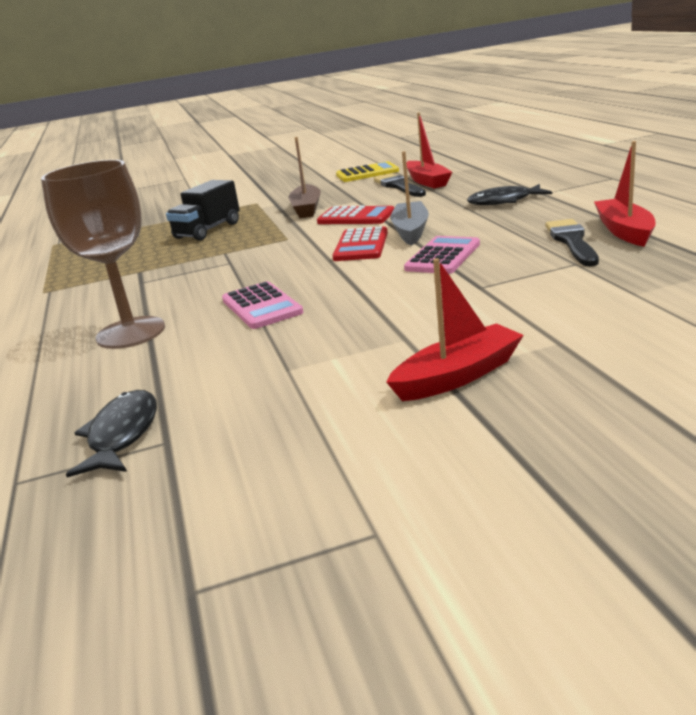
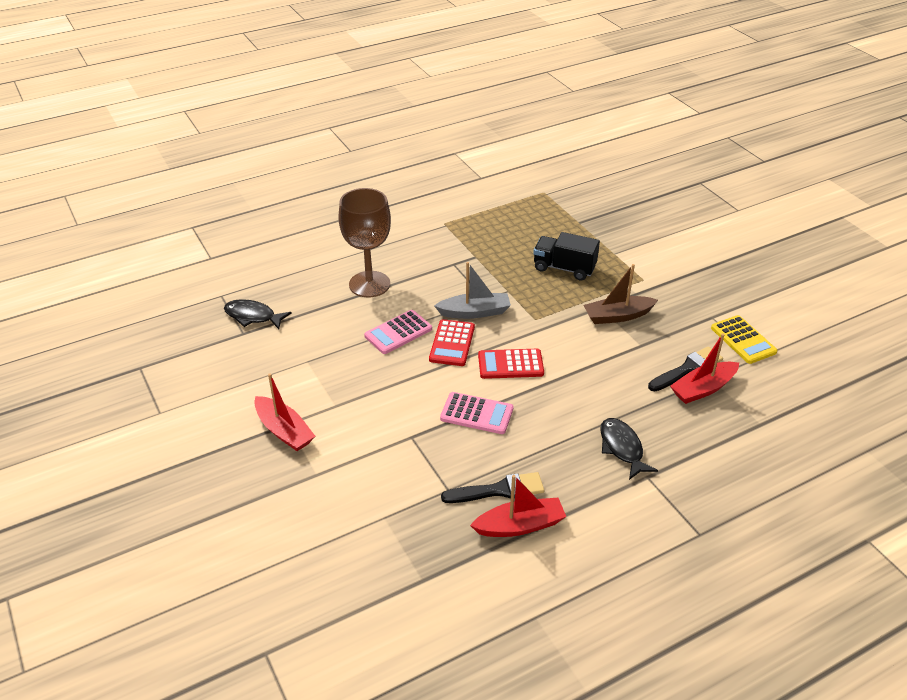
camera: 75 degrees right, 15 degrees up
(122, 434) = (253, 316): black fish -> black fish turned 150 degrees counterclockwise
(356, 217) = (587, 351): red calculator -> red calculator (452, 343)
(411, 231) = (543, 390): grey boat -> grey boat (475, 312)

